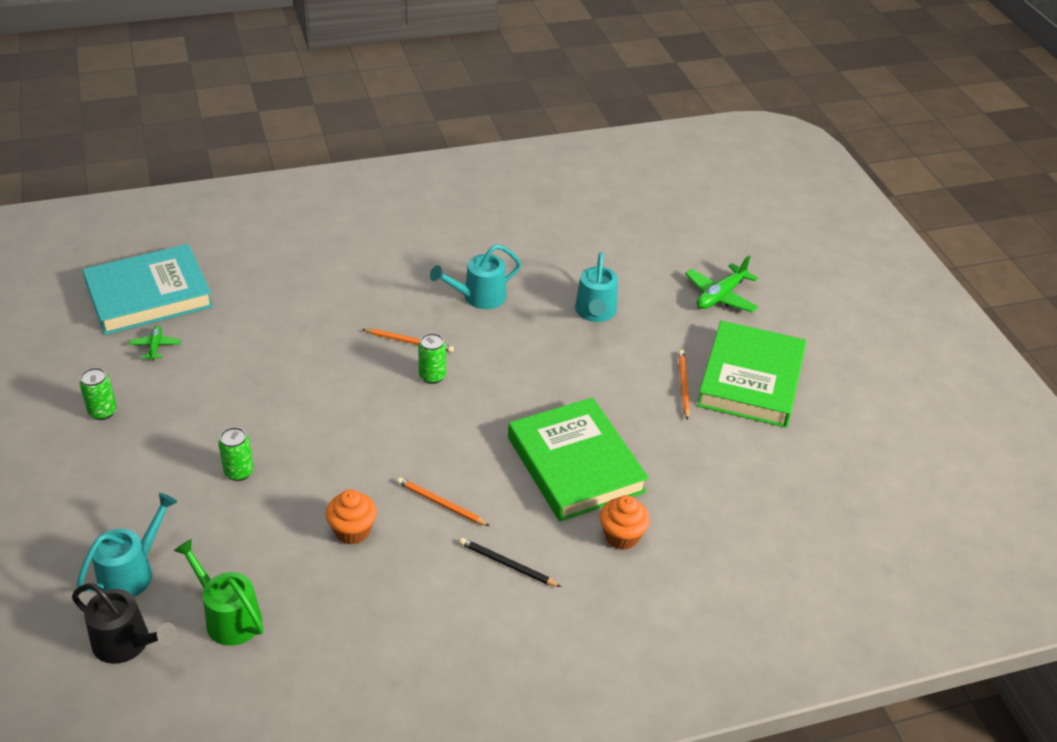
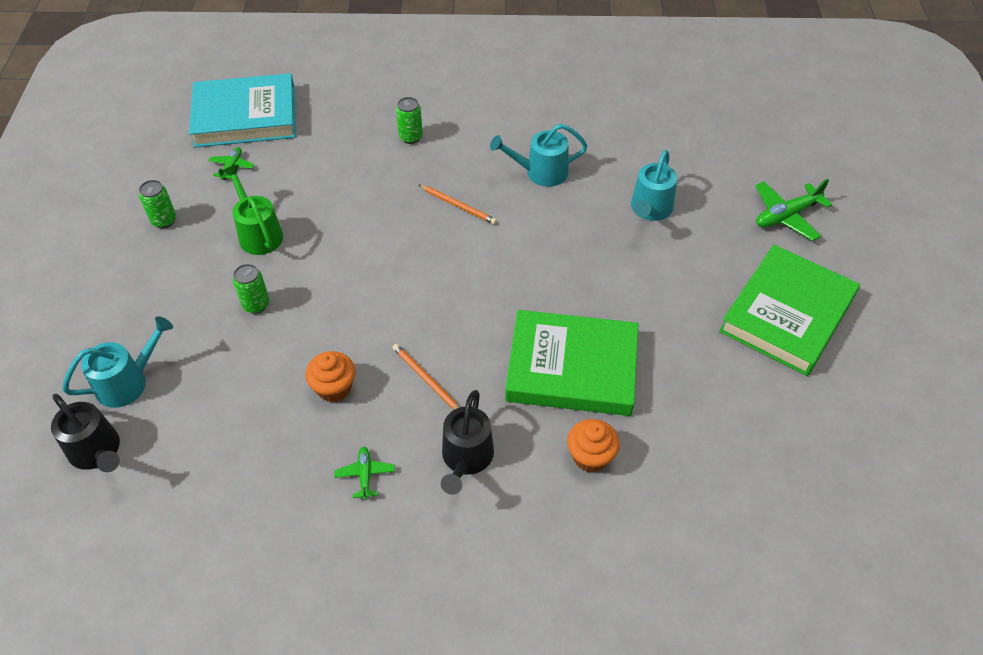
camera: 20 degrees right, 10 degrees up
(228, 616) = (192, 447): green watering can -> green watering can (258, 233)
(415, 600) = (365, 475): none -> green plane
(432, 376) = (466, 245): green can -> green can (411, 137)
(507, 564) = (466, 459): black pencil -> black watering can
(575, 464) = (572, 368): green book -> green book turned 75 degrees counterclockwise
(683, 385) = (713, 305): orange pencil -> none

